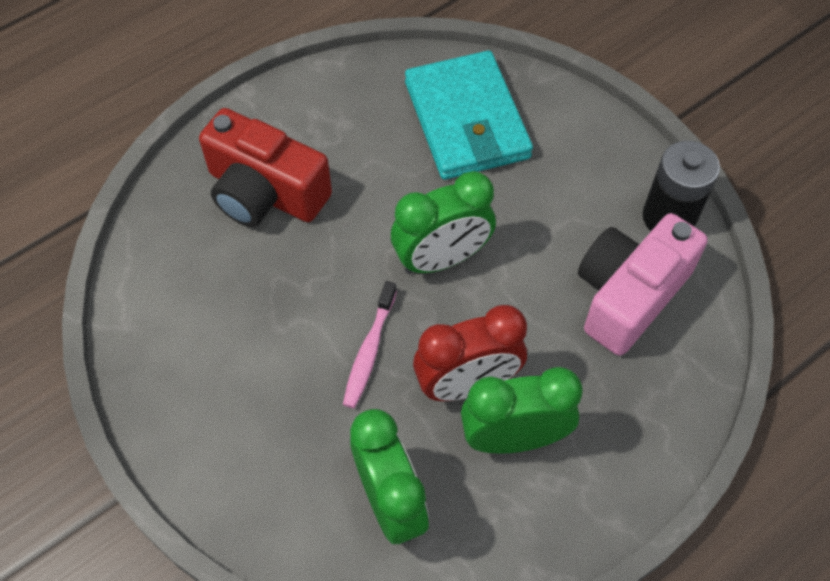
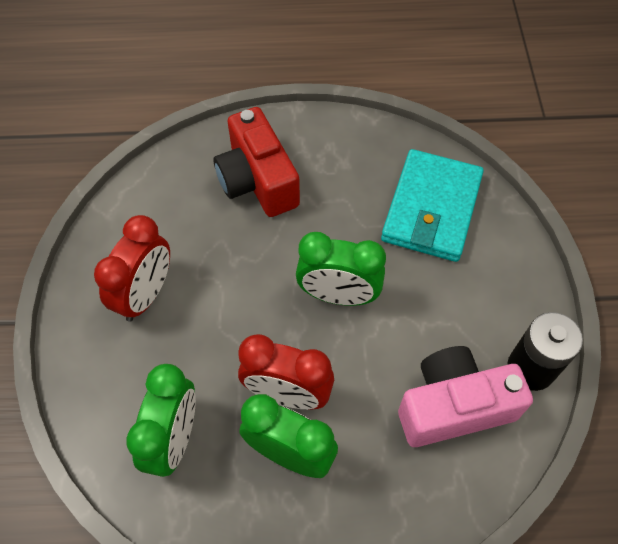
camera: 35 degrees right, 0 degrees up
(240, 381) = (146, 295): none -> red clock
(369, 351) = (240, 328): pink toothbrush -> none

